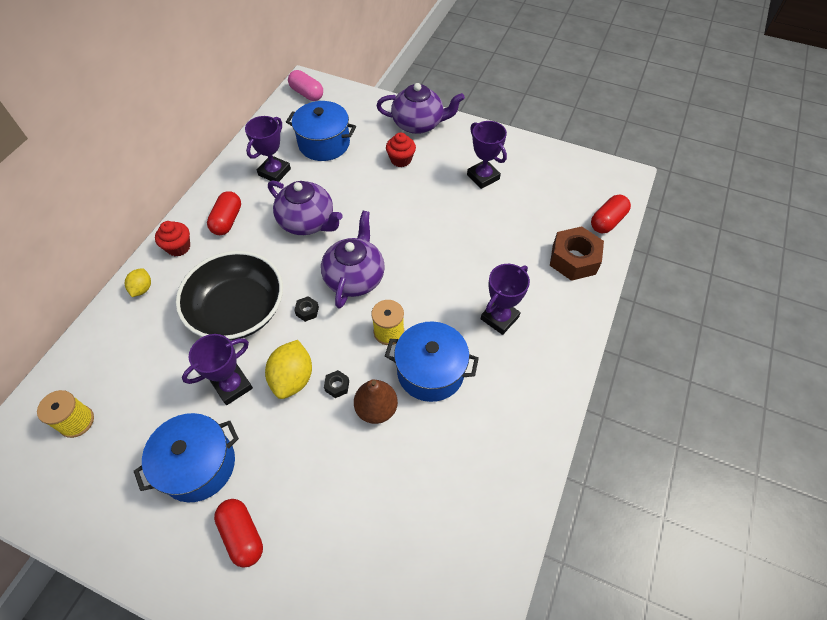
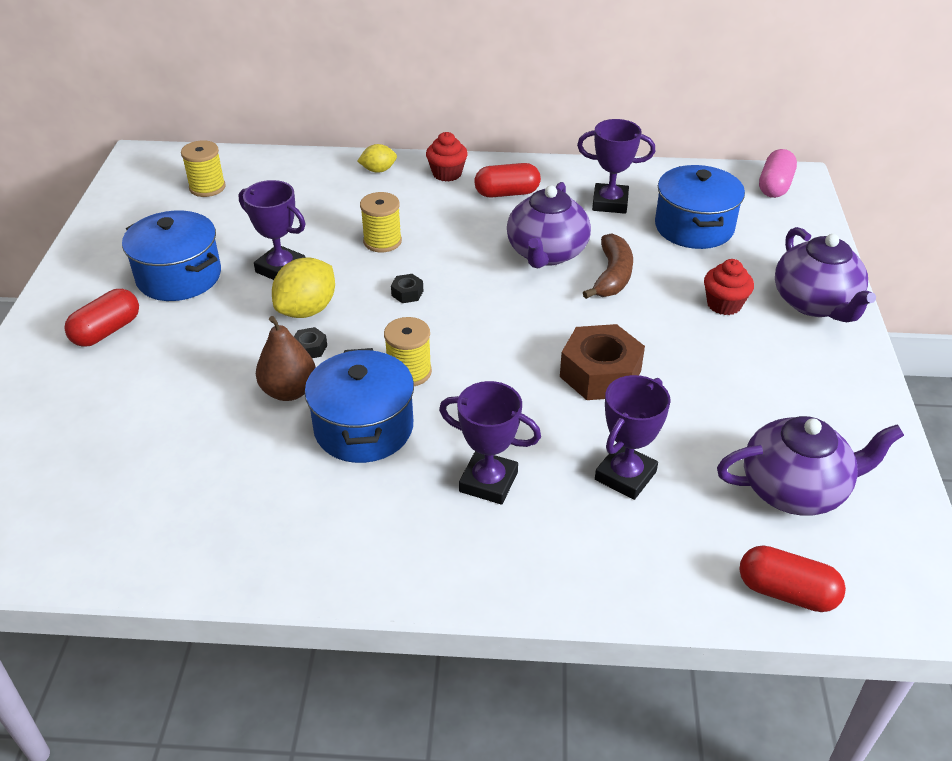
camera: 70 degrees right, 15 degrees down
(238, 310) = (382, 241): black bowl -> yellow spool
(293, 378) = (307, 310): yellow lemon -> yellow lemon turned 45 degrees counterclockwise
(349, 198) = (612, 276): none -> brown banana
(355, 277) = (481, 318): purple teapot -> purple teapot (795, 489)
(483, 177) = (762, 401): purple trophy -> purple trophy (625, 476)
(574, 259) = (661, 556): brown nut -> brown nut (600, 373)

